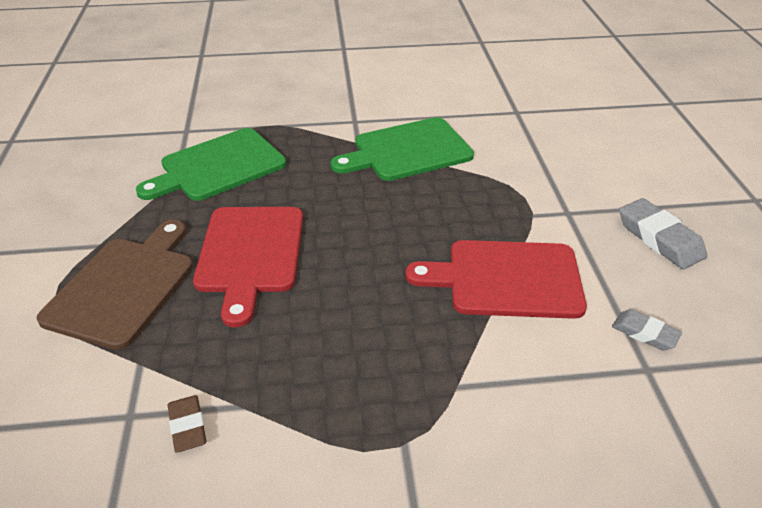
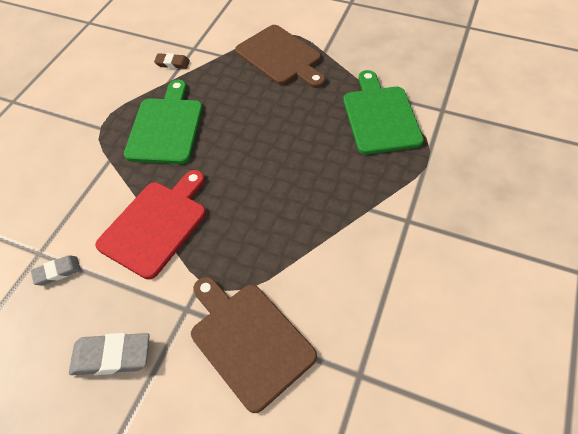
camera: 120 degrees right, 15 degrees up
(250, 254) = (272, 109): red cutting board -> none
(407, 151) = (338, 238): green cutting board -> green cutting board (166, 127)
(551, 167) = (248, 340): none -> brown cutting board

